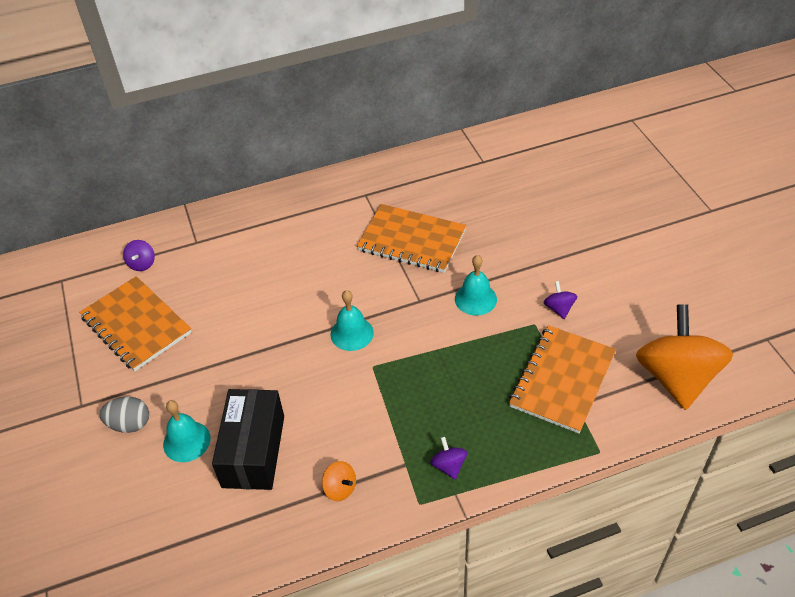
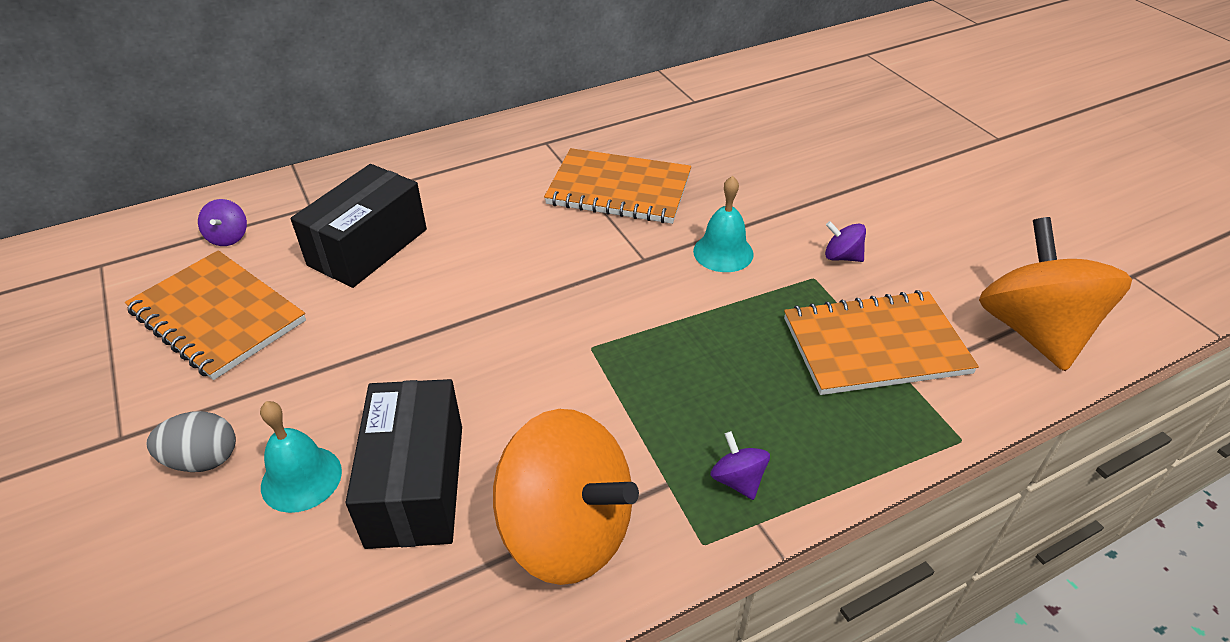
camera: 10 degrees left, 5 degrees down
(233, 278) = (368, 247): none -> black box
(340, 488) = (568, 531): orange spinning top -> orange spinning top, size x2.49
(352, 333) = (553, 306): turquoise bell -> none
(559, 308) = (841, 257): purple spinning top -> purple spinning top turned 45 degrees counterclockwise
(562, 380) = (875, 346): orange notebook -> orange notebook turned 60 degrees clockwise

